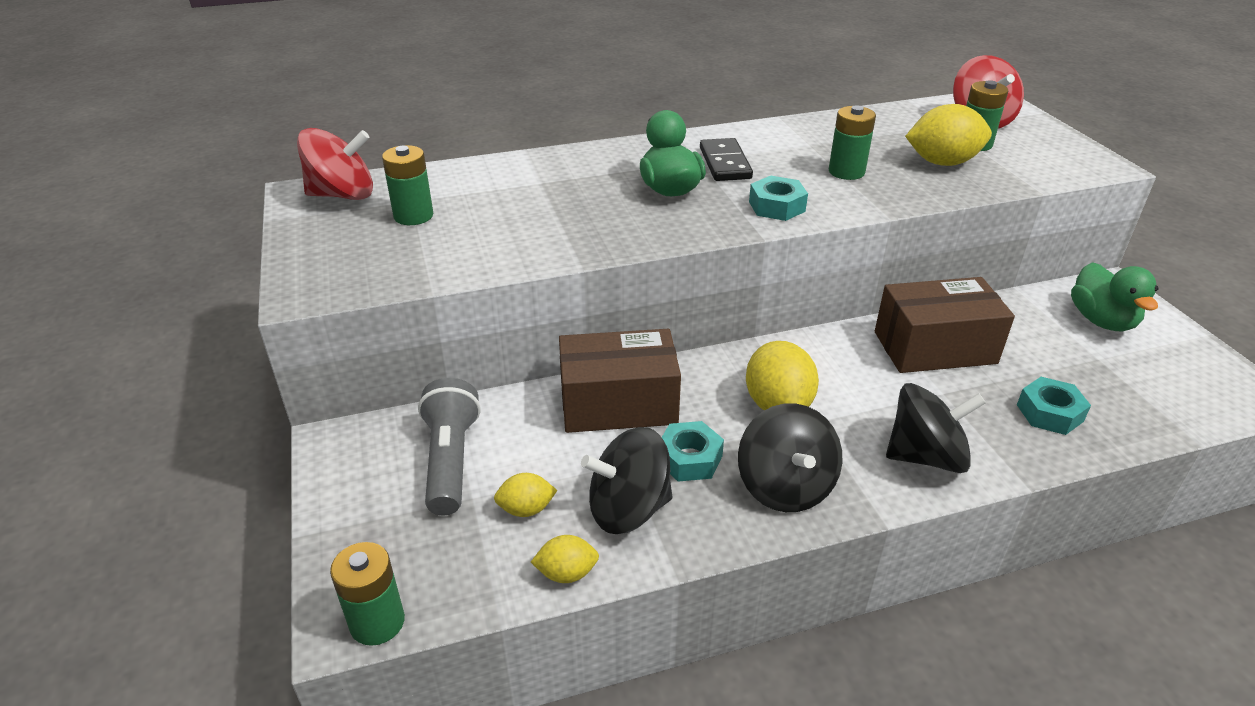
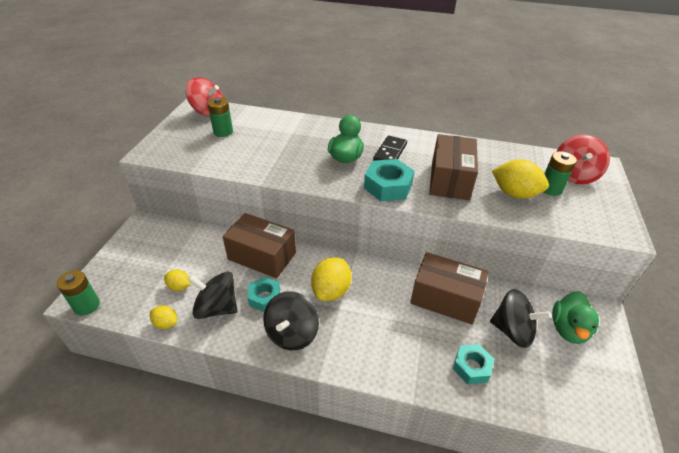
camera: 30 degrees right, 5 degrees up
(451, 460) = (174, 250): grey flashlight -> none
(777, 206) = (388, 186): turquoise nut -> turquoise nut, size x1.51
(846, 172) = (450, 180): green battery -> brown box
(925, 456) = (375, 354): black spinning top -> black spinning top (512, 330)

